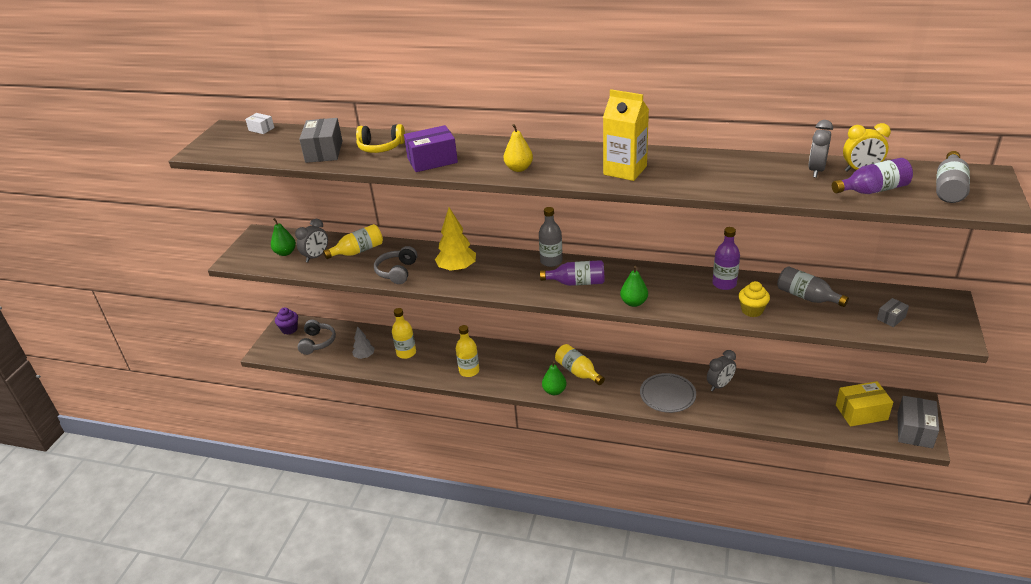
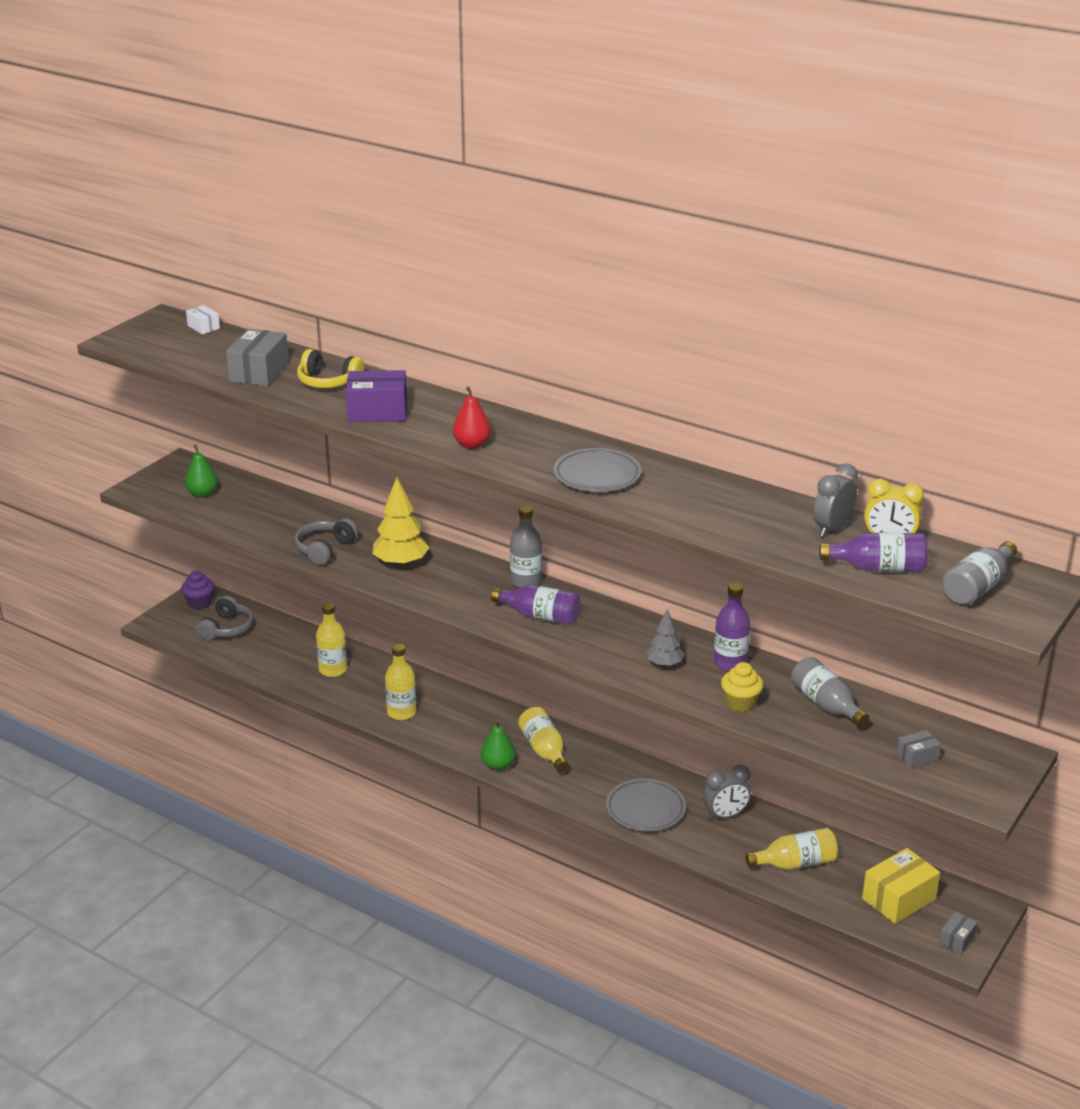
camera: 15 degrees right, 5 degrees down
(316, 257) = (237, 507): grey clock -> none
(358, 251) = (292, 512): yellow bottle -> yellow bottle (795, 863)
(364, 356) = (277, 661): grey tree -> grey tree (664, 664)
(519, 168) = (472, 445): yellow pear -> red pear
(625, 170) = (597, 475): yellow carton -> grey plate
(633, 303) = (595, 657): green pear -> none
(861, 412) = (898, 899): yellow box -> yellow box turned 45 degrees counterclockwise
(914, 430) = (957, 940): grey box -> grey box, size x0.53

